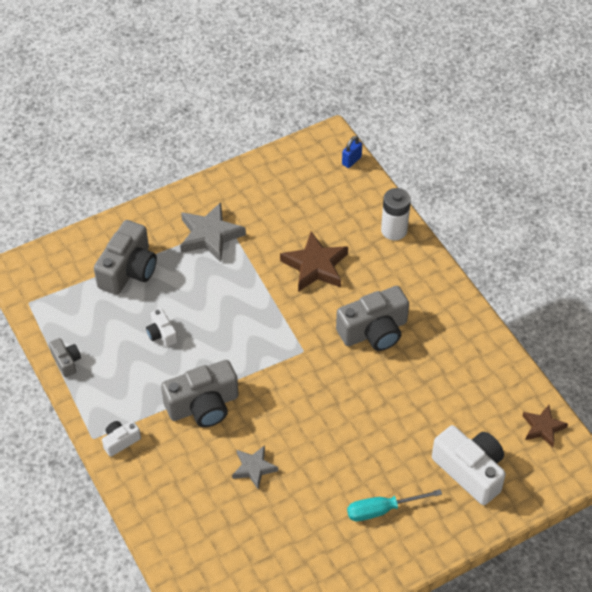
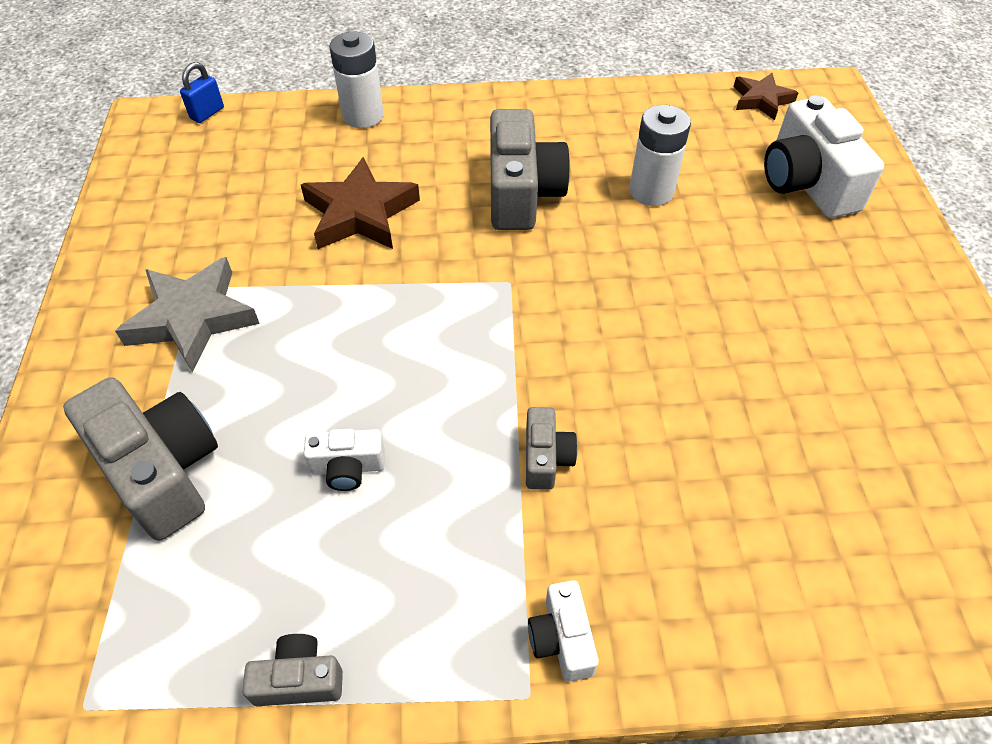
camera: 65 degrees left, 0 degrees up
(203, 405) = (546, 458): grey camera -> grey camera, size x0.50
(254, 468) = (713, 429): grey star -> none
(351, 161) = (207, 113): blue padlock -> blue padlock turned 60 degrees clockwise
(382, 510) = (847, 293): turquoise screwdriver -> none
(413, 393) = (651, 191): none -> white battery
(470, 471) = (807, 182): white camera -> white camera turned 90 degrees counterclockwise

